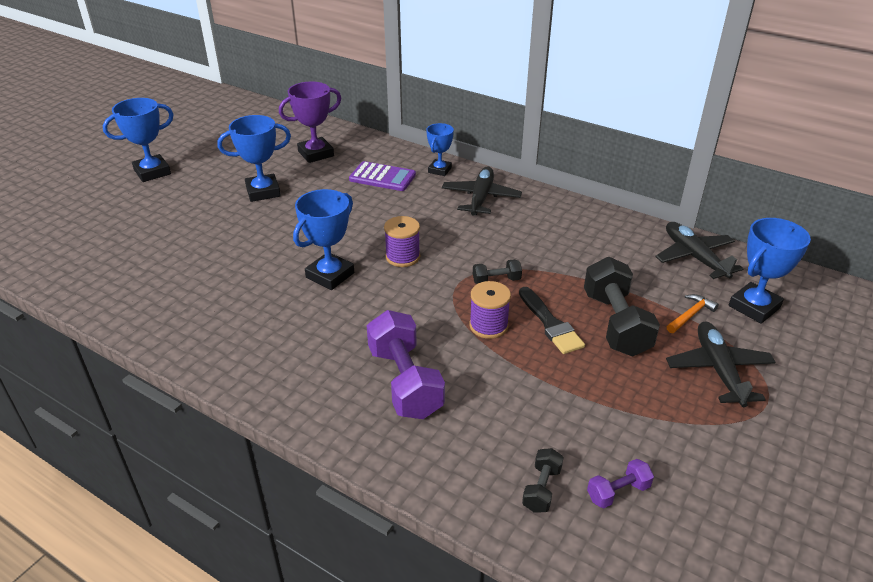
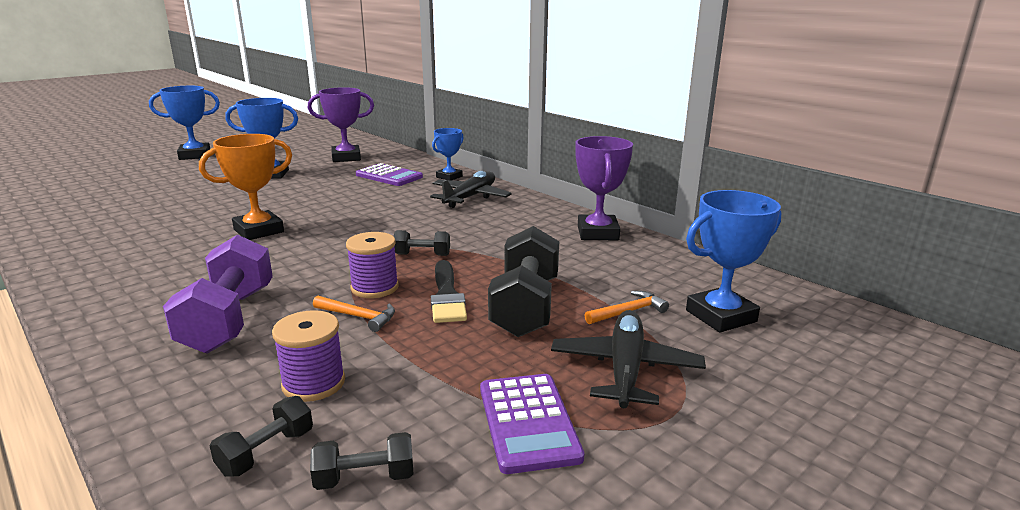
camera: 15 degrees right, 15 degrees down
(330, 275) = (259, 231): blue trophy -> orange trophy
(403, 257) = (345, 227): purple spool -> purple spool (313, 383)
(501, 359) = (358, 317): none -> orange hammer
(617, 229) = (597, 233): none -> purple trophy
(618, 492) = (365, 478): purple dumbbell -> black dumbbell
(685, 428) = (528, 422): none -> purple calculator
(694, 257) = (673, 264): black plane -> none

